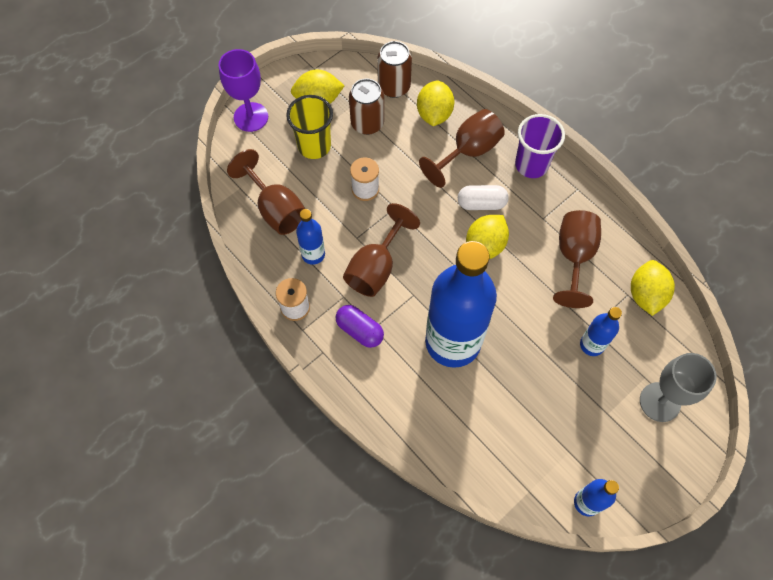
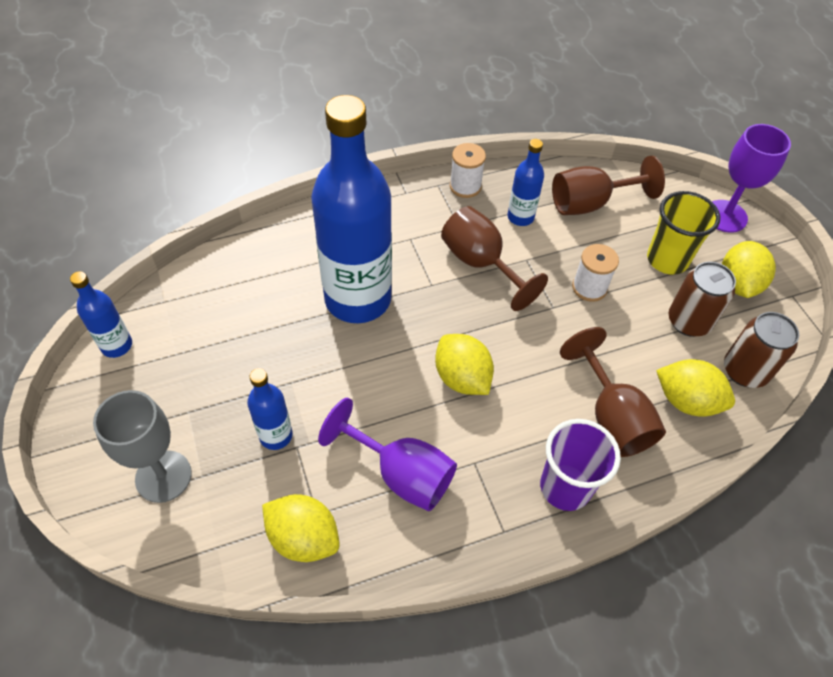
camera: 110 degrees right, 10 degrees down
(360, 330) = (413, 227): purple capsule -> none
(481, 203) = (524, 399): white capsule -> none
(574, 257) = (401, 474): brown goblet -> purple goblet

